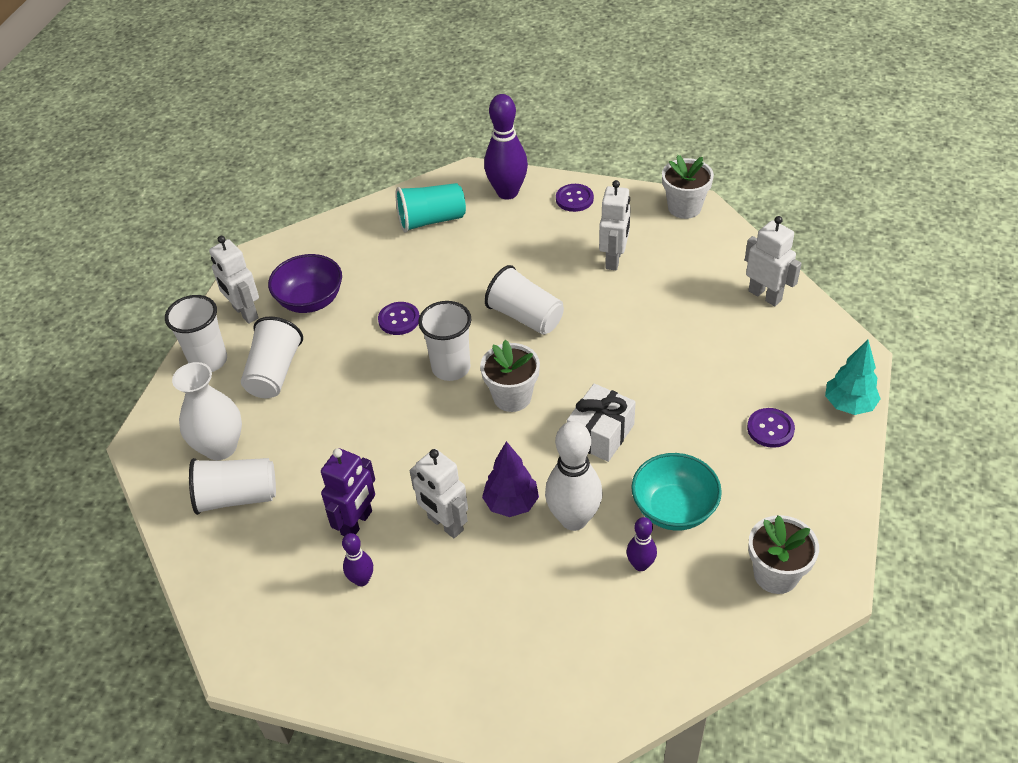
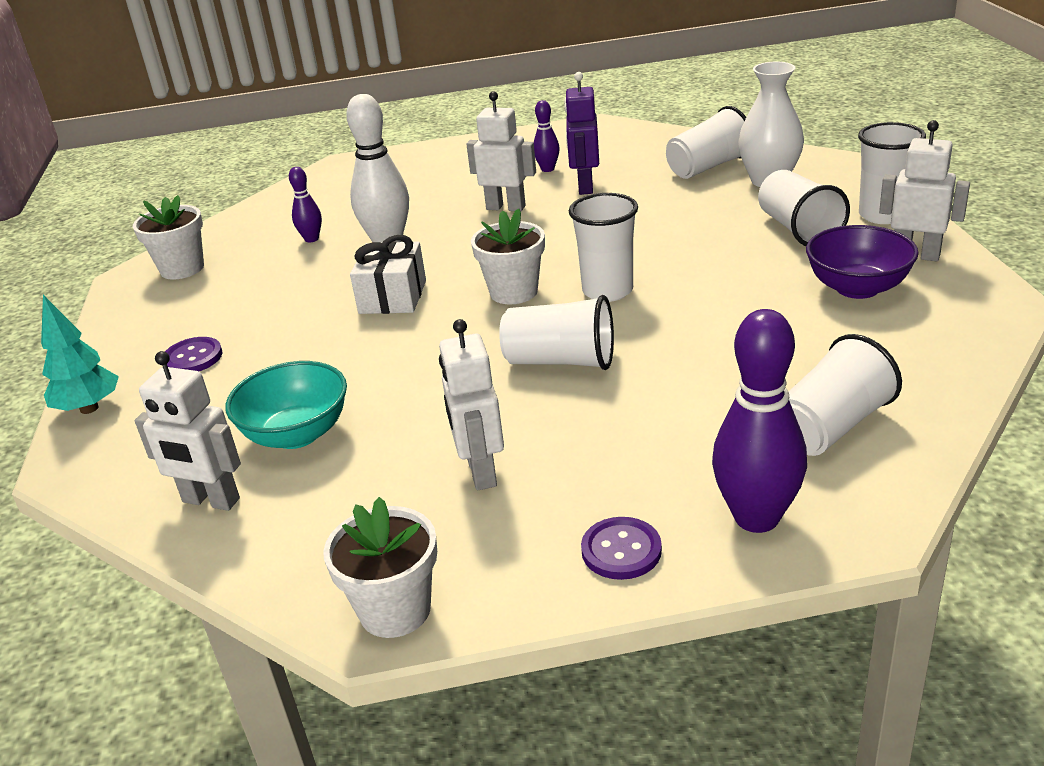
camera: 155 degrees right, 15 degrees down
(399, 319) = (722, 307): purple button -> none
(431, 220) = (831, 427): turquoise cup -> white cup
(511, 503) = (454, 233): purple tree -> none
(674, 509) = (291, 274): turquoise bowl -> turquoise bowl (297, 434)

